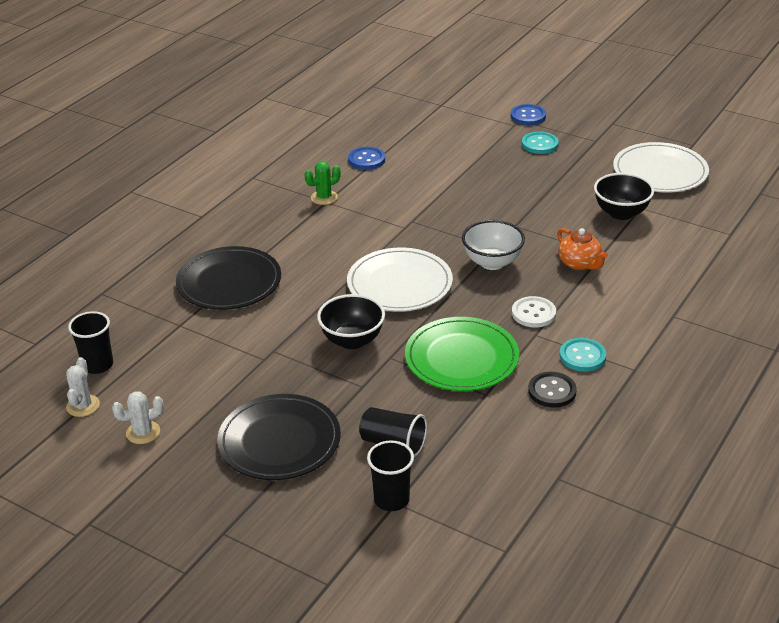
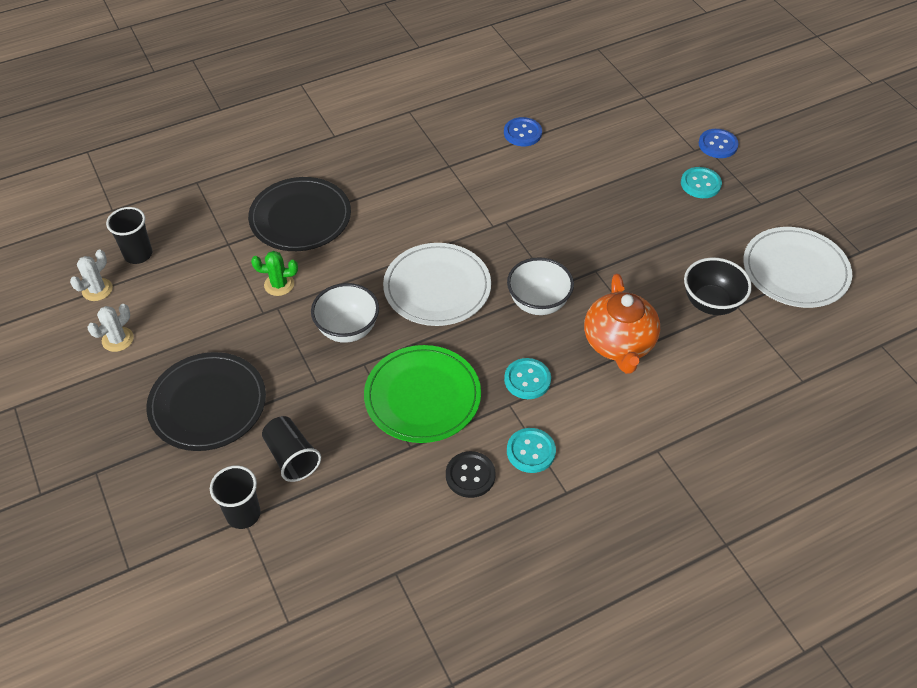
camera: 30 degrees right, 15 degrees up
(143, 432) = (117, 339): white cactus -> white cactus turned 60 degrees counterclockwise
(324, 197) = (450, 160): green cactus -> green cactus (279, 284)
(352, 340) = (347, 329): black bowl -> white bowl
(533, 313) = (527, 380): white button -> turquoise button
(580, 264) = (619, 344): orange teapot -> orange teapot, size x1.59

